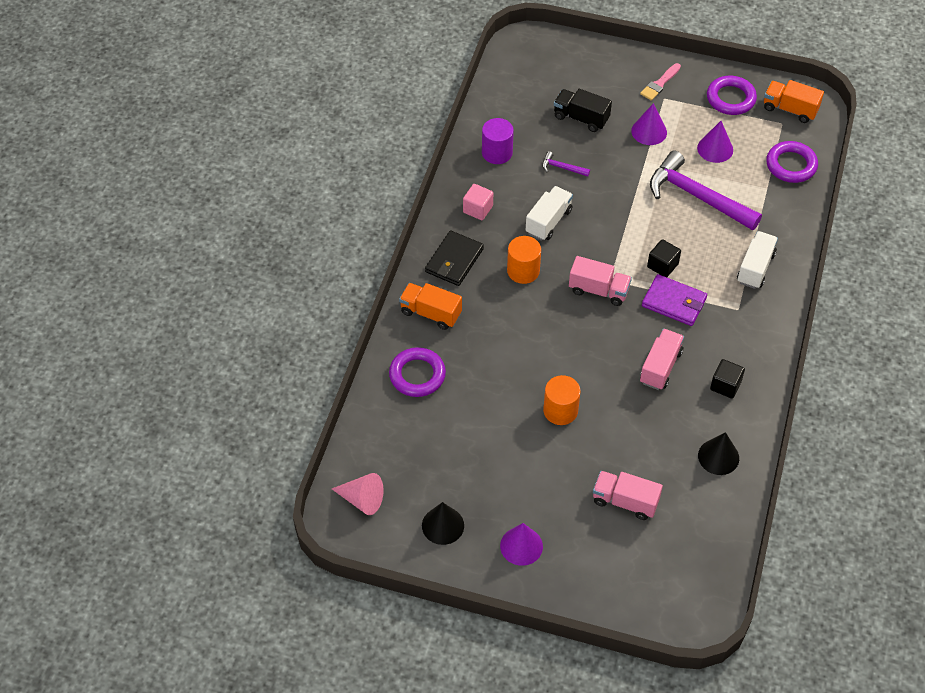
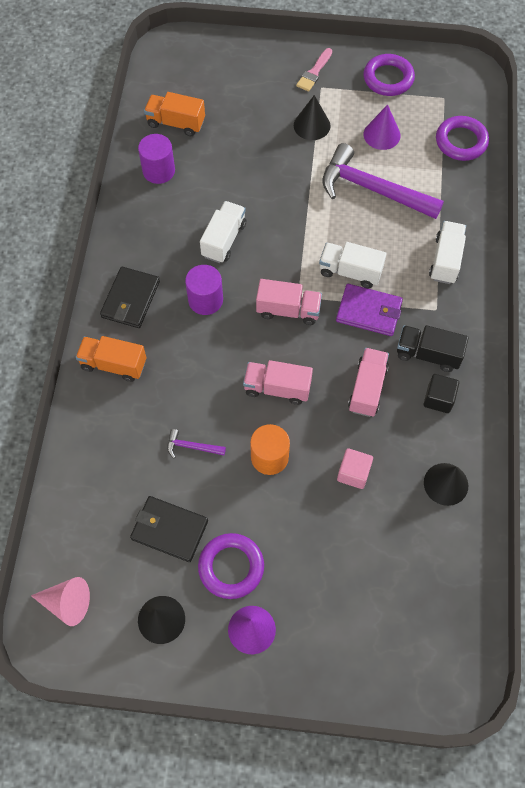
camera: 10 degrees left, 10 degrees up
(417, 375) = (109, 440): purple ring -> purple ring (231, 567)
(461, 456) = (169, 530): none -> black wallet
(478, 209) = (147, 237): pink cube -> pink cube (353, 473)
(523, 271) = (205, 300): orange cylinder -> purple cylinder
(562, 168) = (228, 178): purple hammer -> purple hammer (191, 447)
(581, 118) = (240, 120): black truck -> black truck (428, 354)
(625, 501) = (356, 555): pink truck -> pink truck (277, 388)
(649, 131) = (312, 125): purple cone -> black cone
(662, 265) = (350, 272): black cube -> white truck
(790, 109) = (449, 82): orange truck -> orange truck (176, 123)

